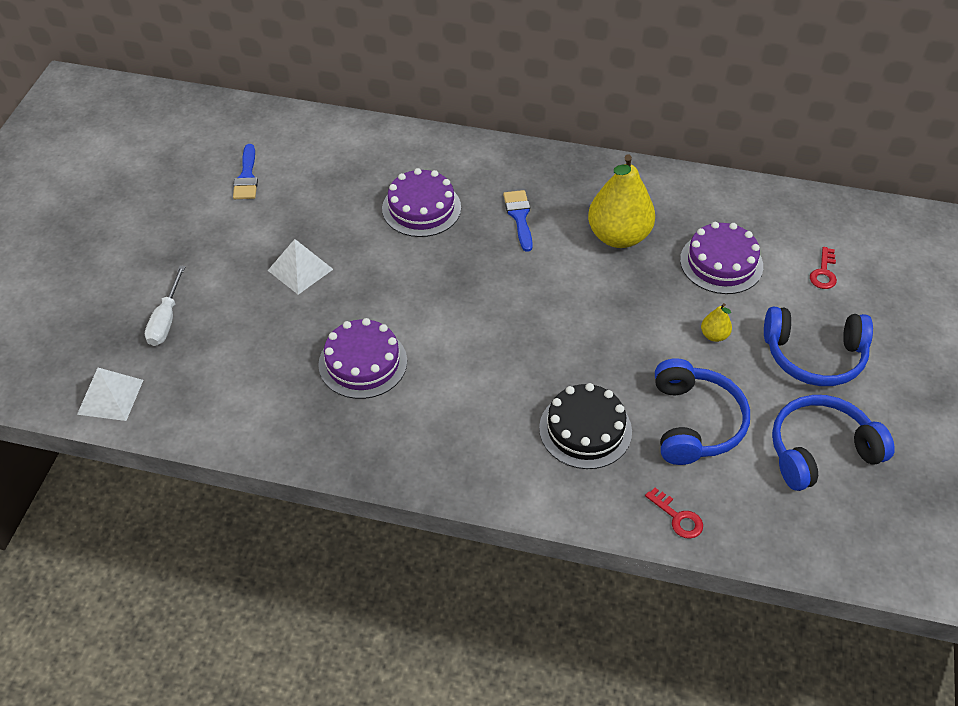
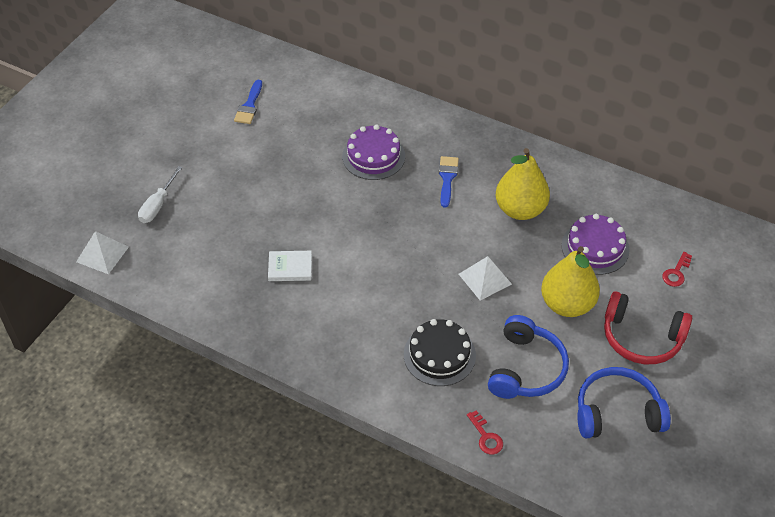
camera: 15 degrees right, 0 degrees up
(300, 269) = (266, 186): white pyramid -> white pyramid (485, 279)
(363, 362) = (290, 268): purple cake -> white book
(714, 335) = (567, 304): yellow pear -> yellow pear, size x2.33
(814, 356) = (641, 338): blue headphones -> red headphones

